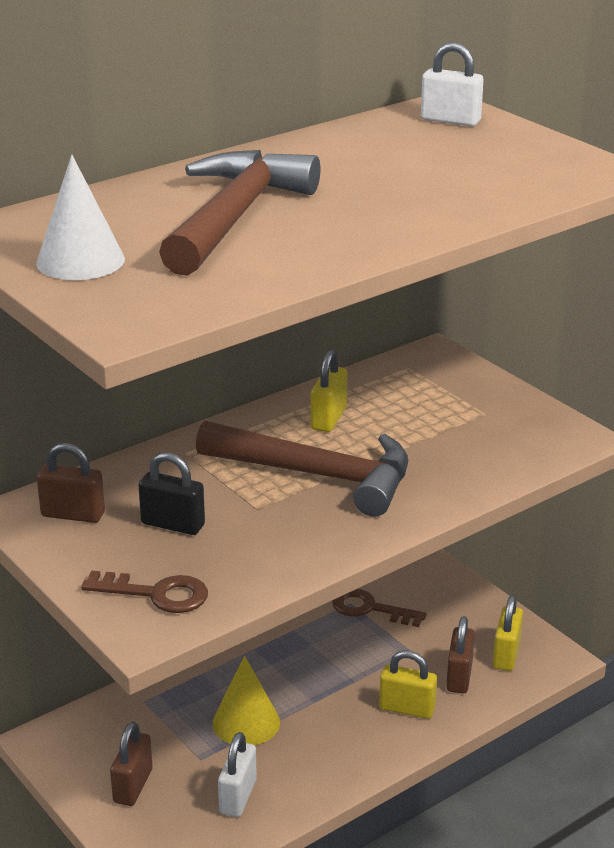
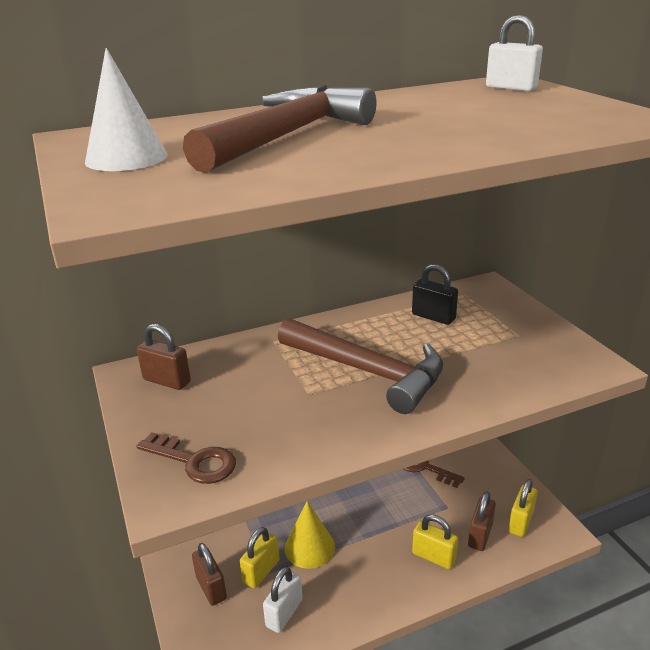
camera: 15 degrees right, 0 degrees up
(133, 786) = (211, 588): brown padlock -> brown padlock turned 60 degrees counterclockwise
(173, 524) = (237, 399): black padlock -> black padlock (433, 317)
(328, 418) = (392, 326): yellow padlock -> yellow padlock (261, 571)

